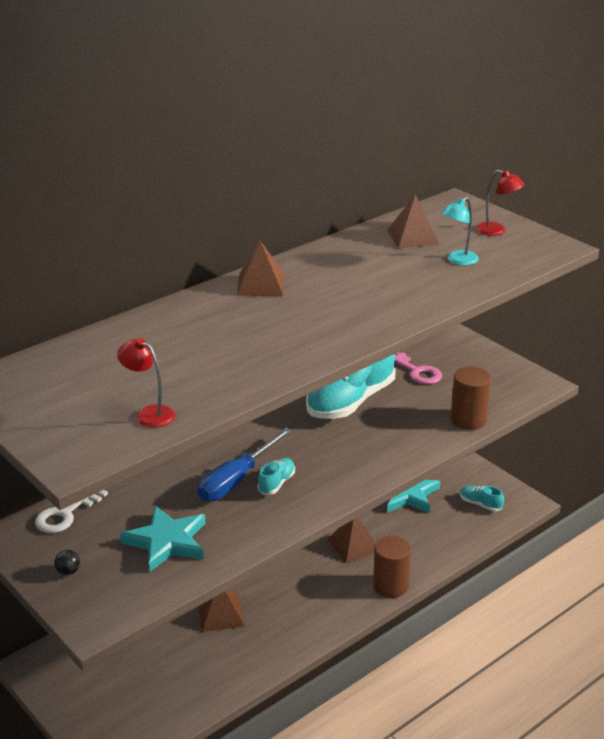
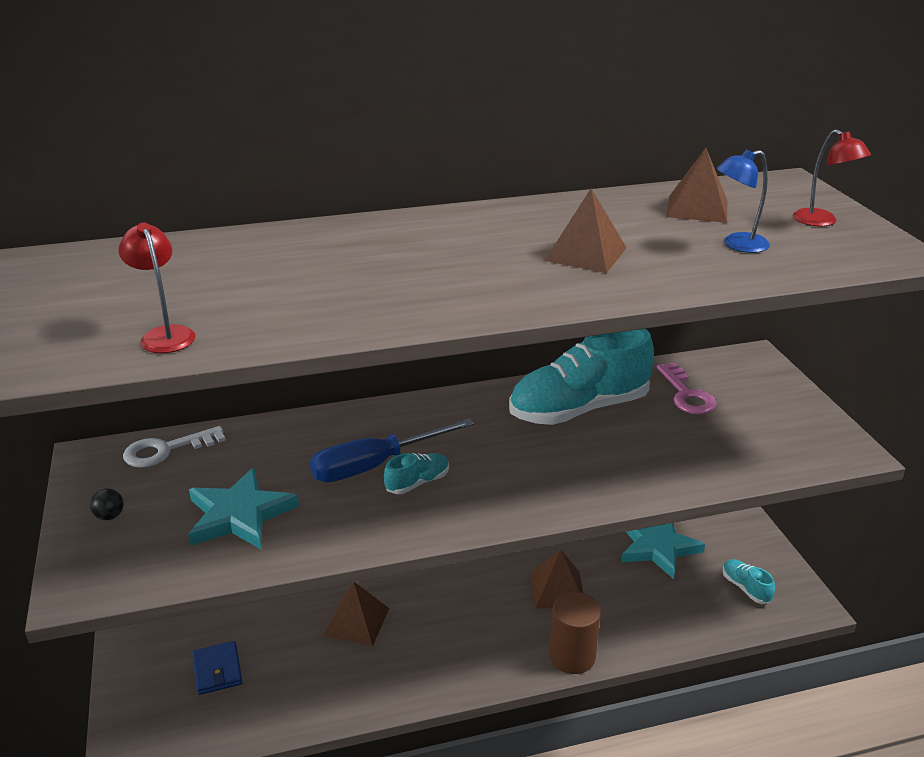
camera: 25 degrees right, 0 degrees up
(138, 682) = (217, 670): none -> blue wallet
(261, 284) = (454, 224): brown pyramid -> brown pyramid (586, 254)
(458, 260) = (737, 245): turquoise lamp -> blue lamp
(468, 420) = (717, 471): brown cylinder -> none

